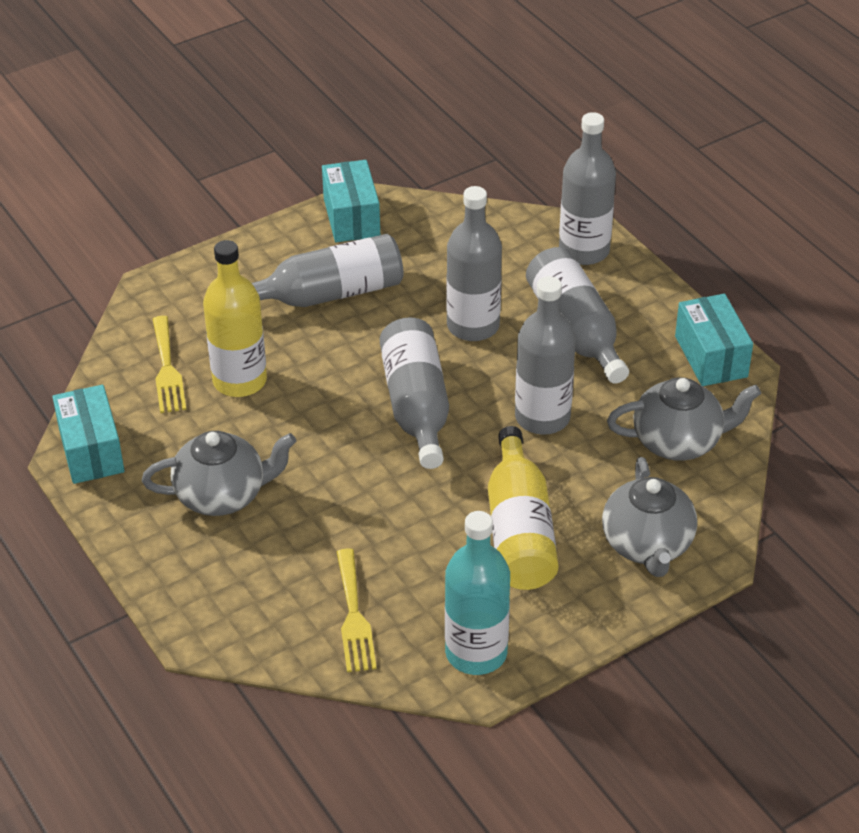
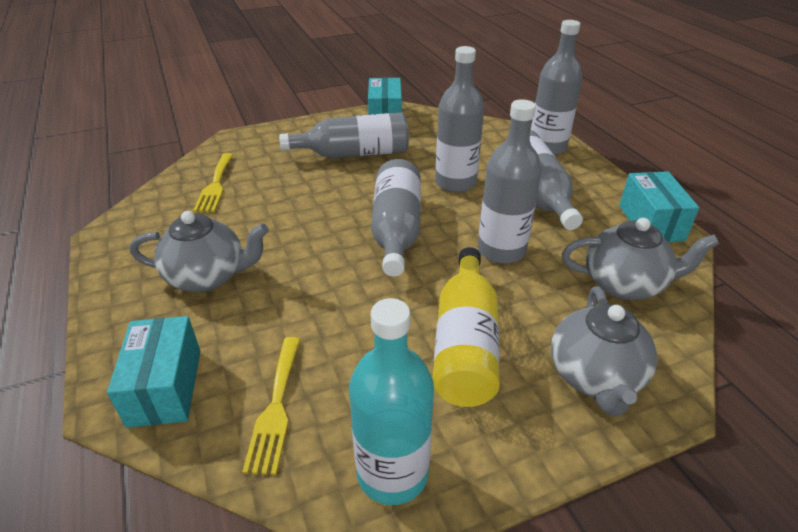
camera: 10 degrees right, 5 degrees down
(91, 450) = (125, 231): turquoise box -> turquoise box (165, 387)
(240, 380) = (265, 198): yellow bottle -> none

